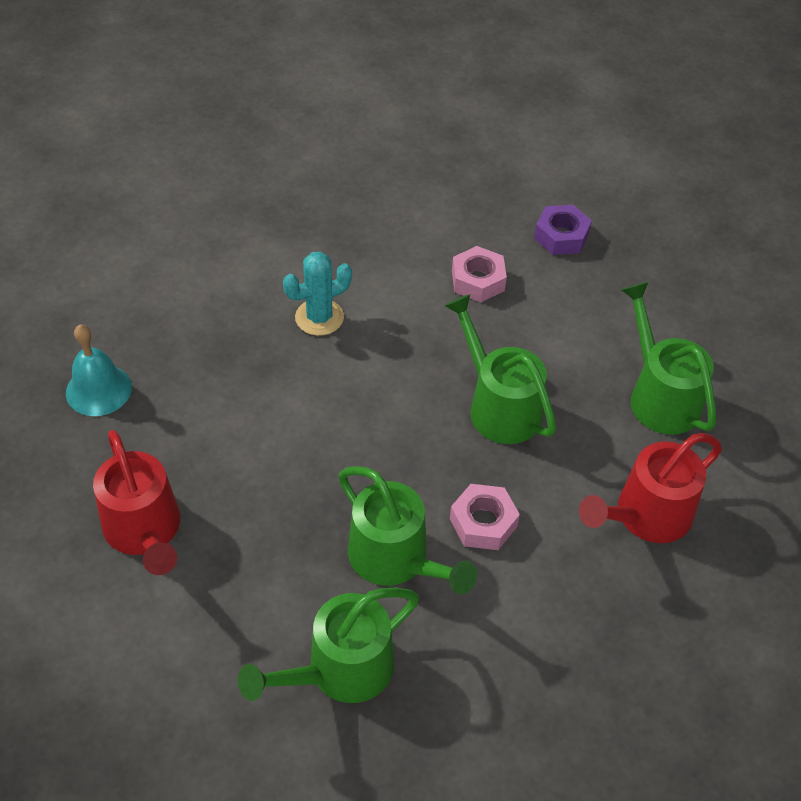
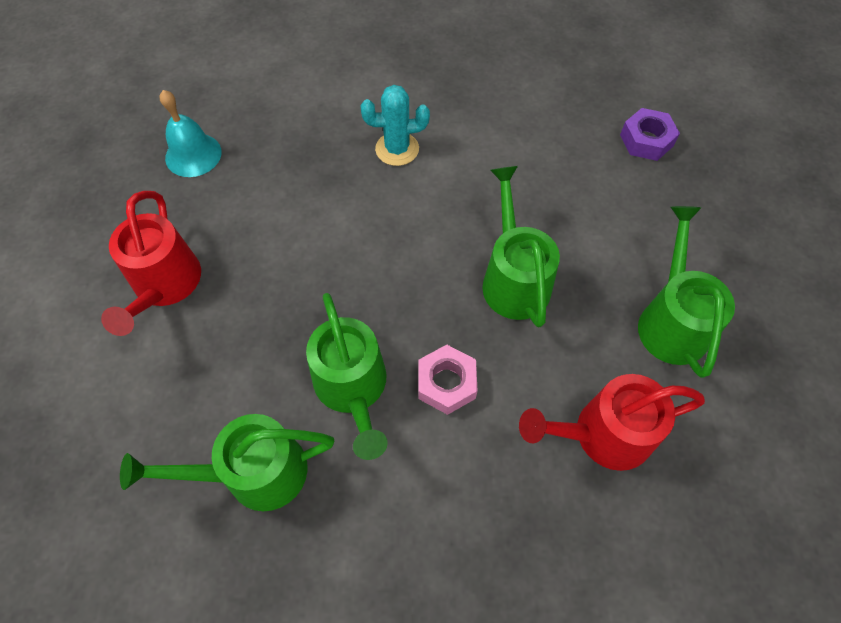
camera: 25 degrees right, 10 degrees up
(478, 280) = (550, 158): pink nut -> none

